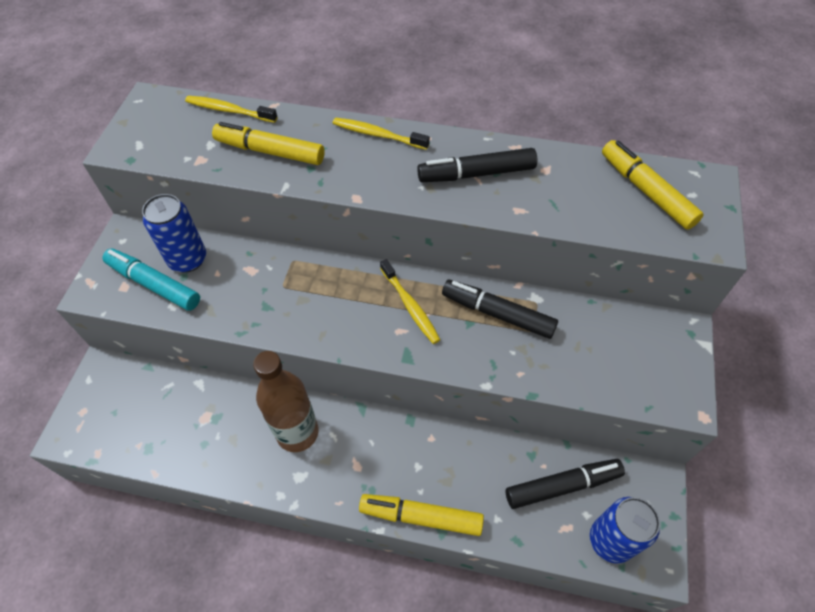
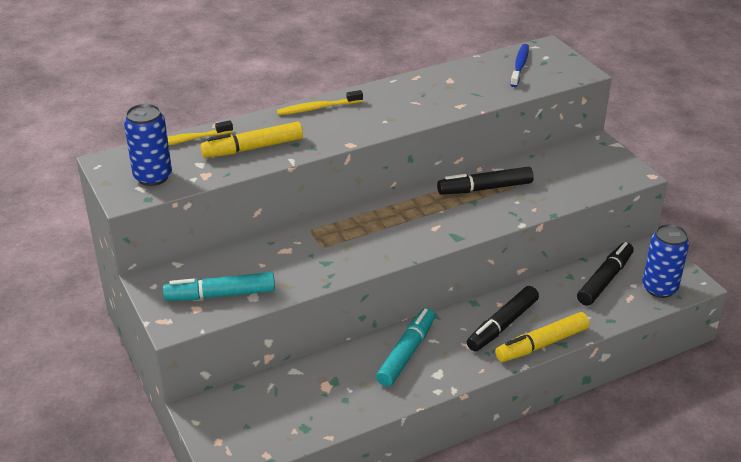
camera: 40 degrees left, 20 degrees down
(188, 259) = (227, 269): blue can -> blue can (153, 177)
(297, 432) = (406, 353): brown bottle -> turquoise marker
(410, 306) = (425, 212): yellow toothbrush -> none
(477, 174) = (411, 100): black marker -> black marker (502, 325)
(646, 191) = (519, 66): yellow marker -> blue toothbrush

